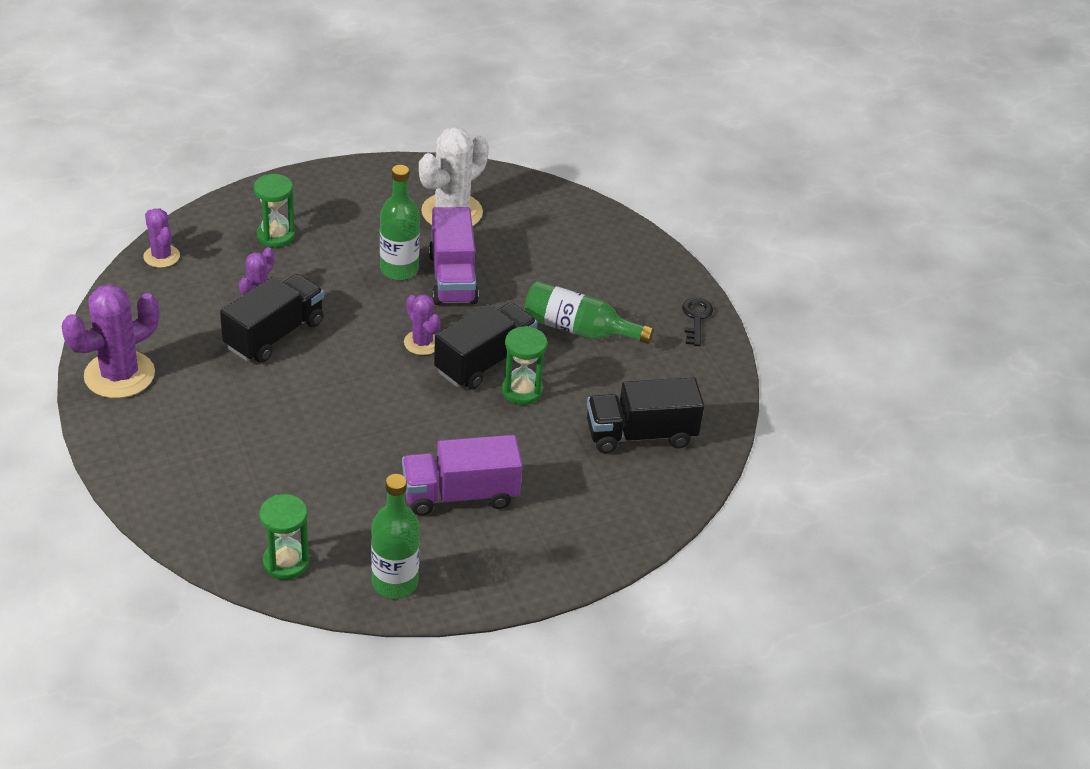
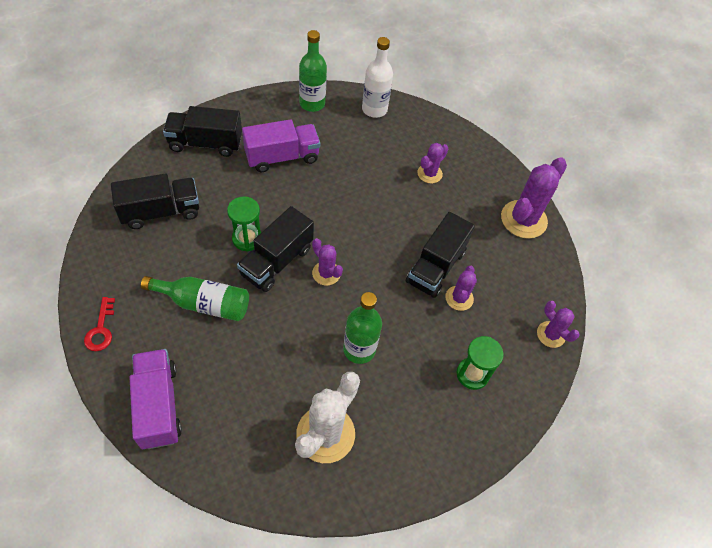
camera: 170 degrees right, 15 degrees up
(232, 449) = (429, 173): none -> purple cactus
(286, 562) = (374, 109): green hourglass -> white bottle
(452, 278) = (312, 346): purple truck -> purple truck (158, 405)
(580, 527) = (205, 143): none -> black truck
(696, 318) = (101, 329): black key -> red key

